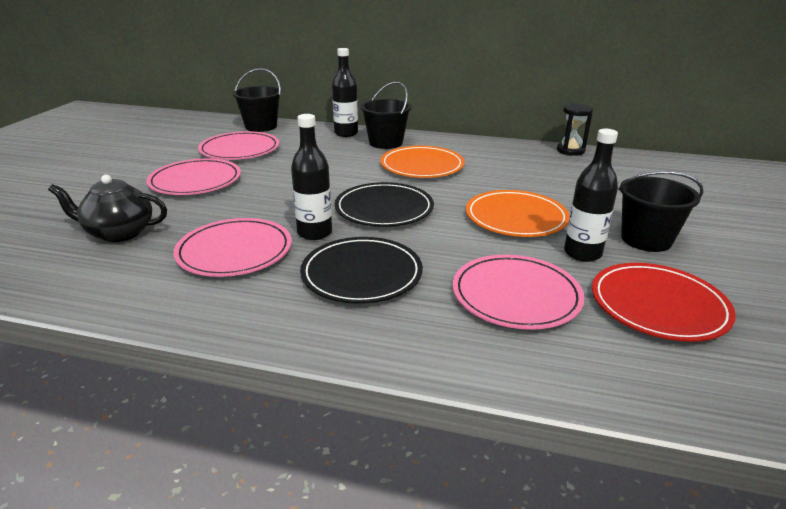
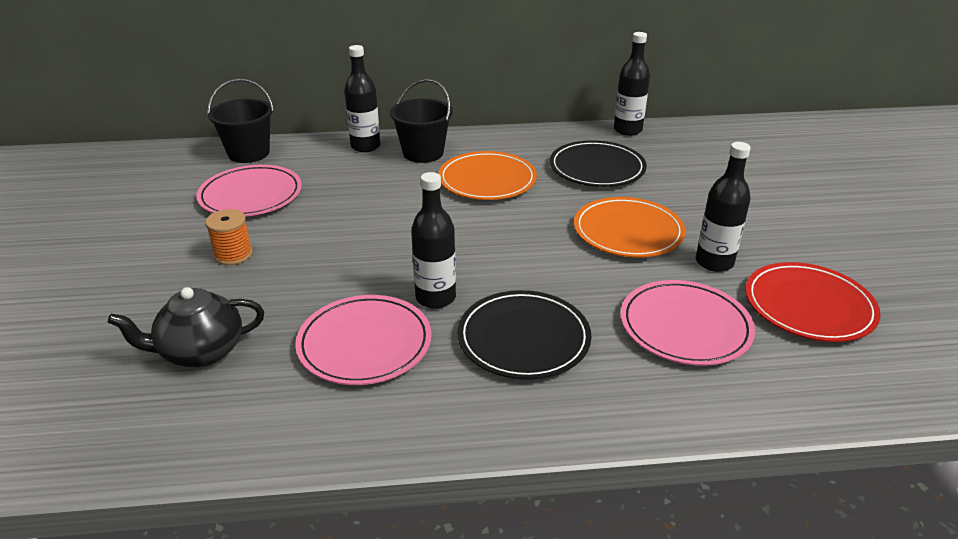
camera: 20 degrees left, 5 degrees up
(195, 181) = (233, 255): pink plate -> orange spool
(384, 209) = (487, 249): black plate -> black plate (597, 168)
(570, 151) = (627, 130): black hourglass -> black bottle
(646, 239) = (759, 233): black bucket -> none

